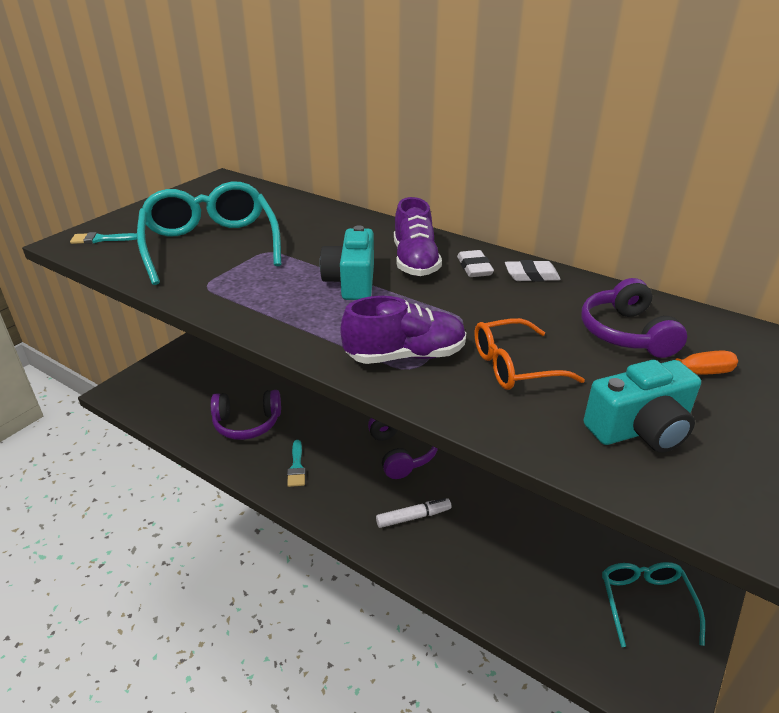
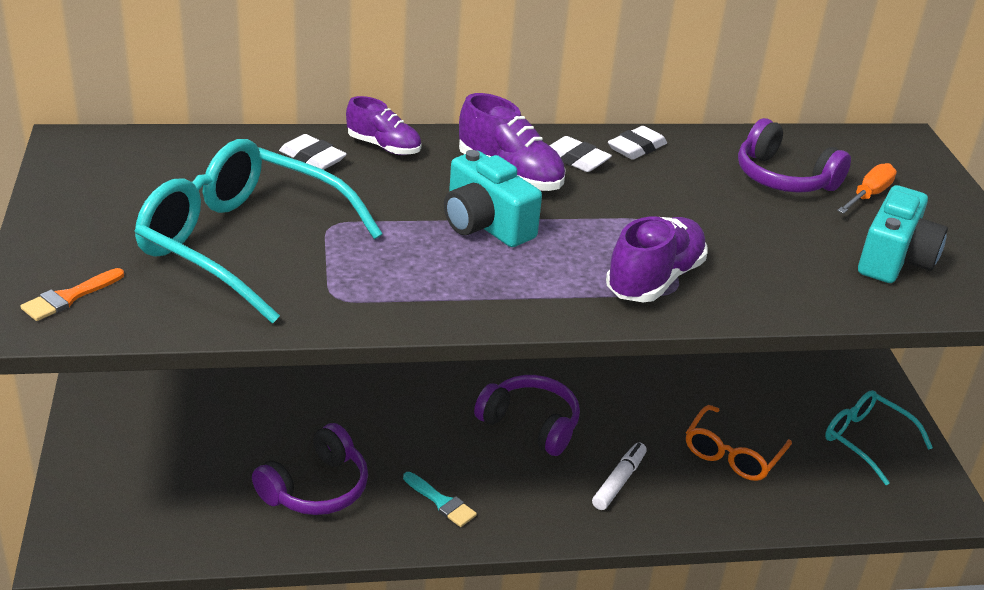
camera: 45 degrees left, 0 degrees up
(100, 239) = (69, 297): turquoise brush -> orange brush
(317, 218) = (312, 158): none -> white eraser
(365, 224) = (384, 147): none -> purple shoe
(515, 366) = (748, 247): orange glasses -> orange glasses (733, 453)

